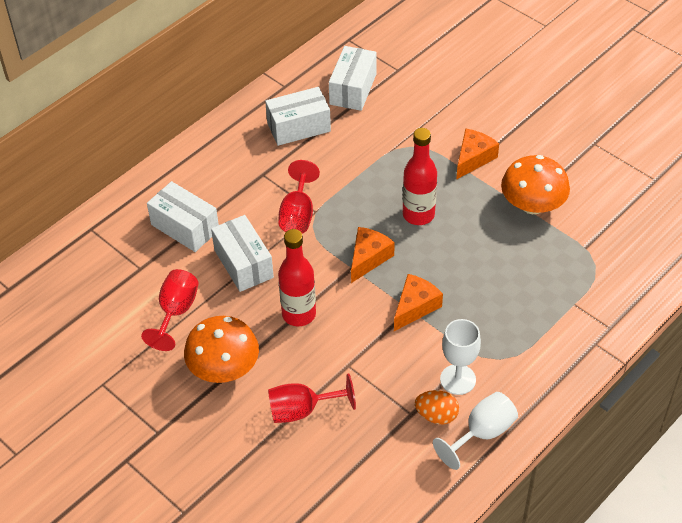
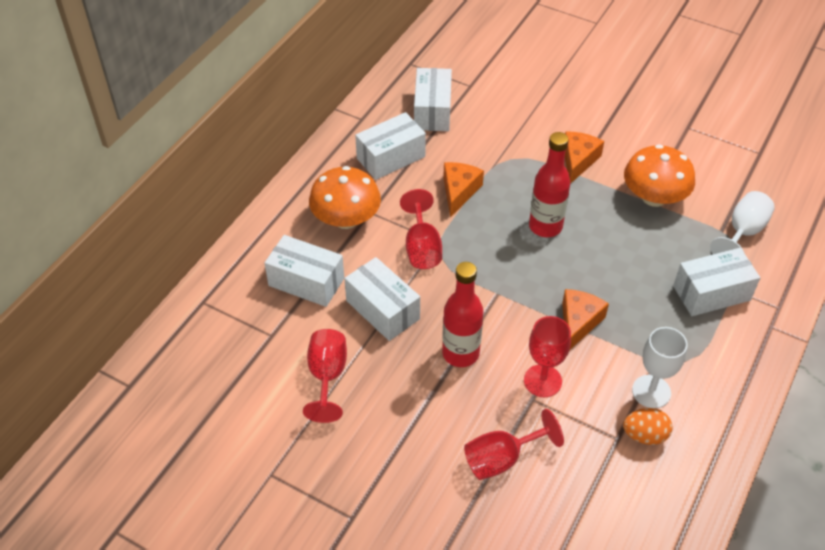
camera: 15 degrees left, 0 degrees up
(224, 368) = (401, 428): orange mushroom -> orange mushroom (346, 219)
(363, 351) = (542, 381): none -> red goblet
(368, 258) = (511, 280): orange cheese -> orange cheese (459, 191)
(482, 433) = (698, 445): white goblet -> white goblet (742, 232)
(550, 303) = (711, 293): none -> white box

